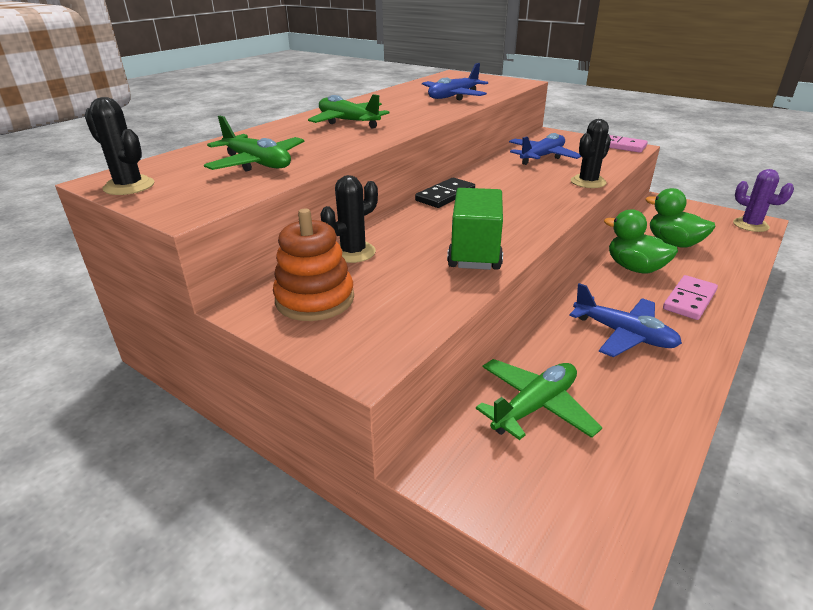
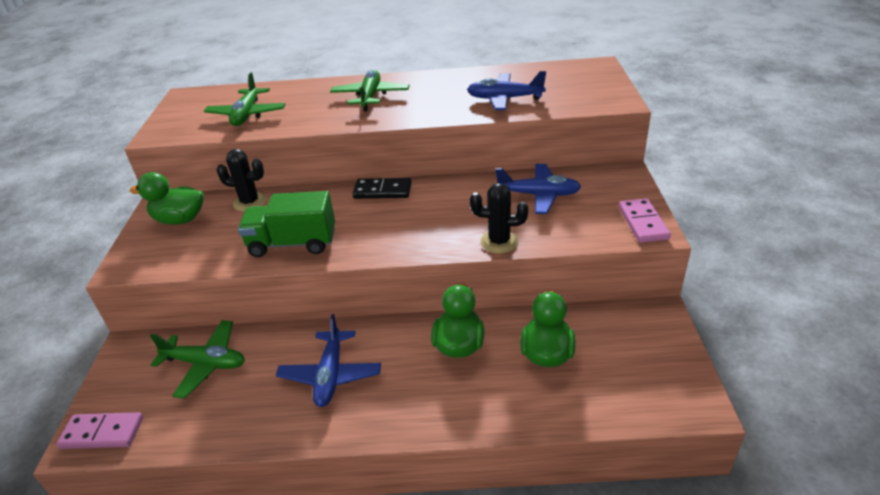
camera: 55 degrees right, 5 degrees up
(129, 186) = (180, 105): black cactus -> none
(315, 299) = (180, 219): orange stacking toy -> green duck
(475, 250) = (293, 243): green truck -> green truck turned 150 degrees counterclockwise
(689, 300) = (426, 397): pink domino -> pink domino (102, 433)
(750, 225) = (676, 400): purple cactus -> none

